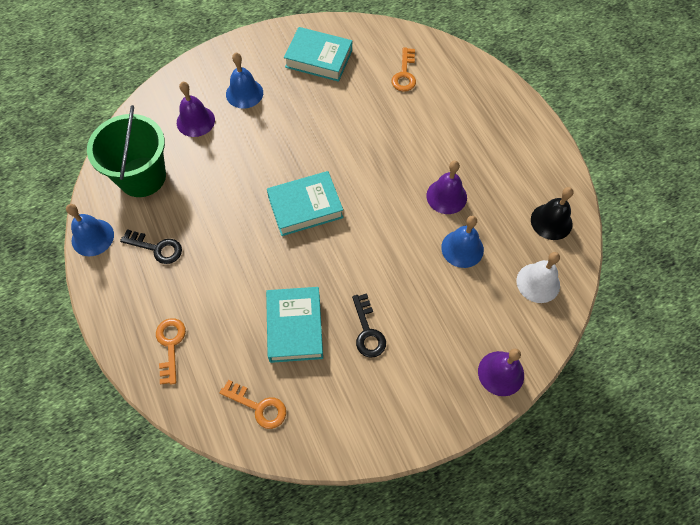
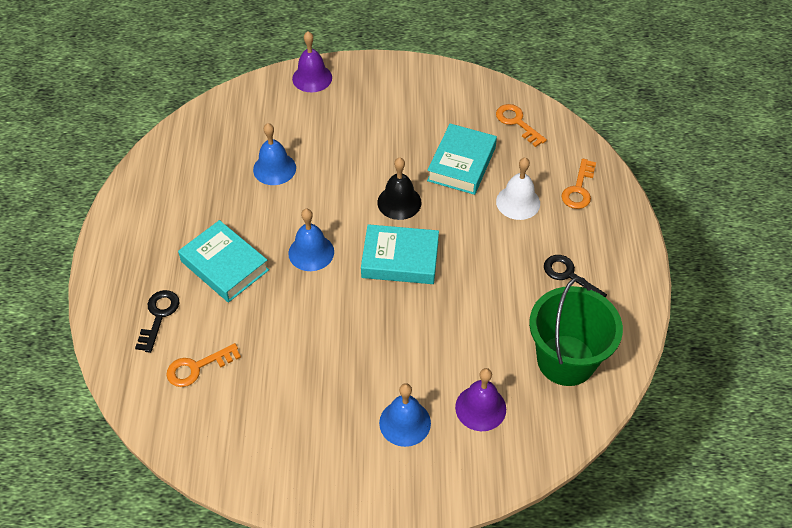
camera: 155 degrees left, 10 degrees down
(92, 237) = (636, 312): blue bell -> blue bell (311, 252)
(318, 58) = (286, 435): turquoise book -> turquoise book (224, 266)
(367, 331) = (400, 139): black key -> black key (159, 316)
(404, 74) = (197, 367): orange key -> orange key turned 150 degrees counterclockwise
(446, 196) = (254, 216): purple bell -> none
(538, 283) = (231, 121): white bell -> white bell (518, 202)
(551, 221) = (177, 160): black bell -> black bell (399, 202)

